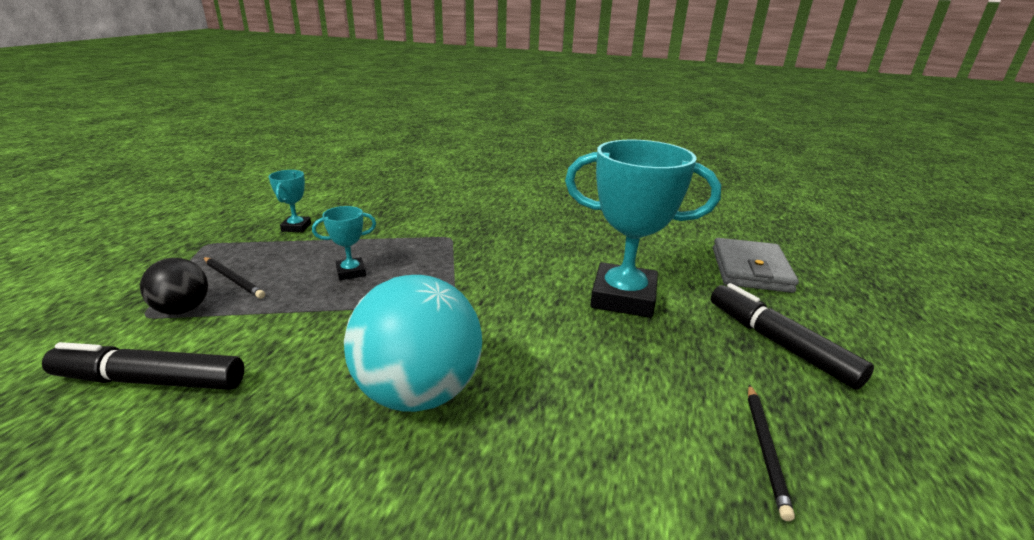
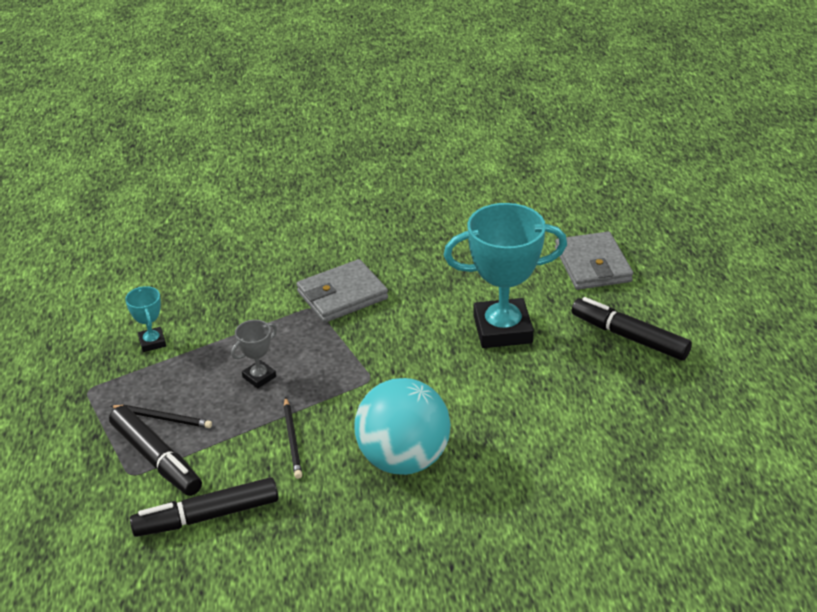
camera: 20 degrees left, 10 degrees up
(183, 309) = (156, 459): black ball -> black marker
(351, 272) = (259, 377): turquoise trophy -> grey trophy
(482, 235) = (342, 295): none -> grey wallet
(765, 449) = (636, 421): black pencil -> black pencil (292, 440)

